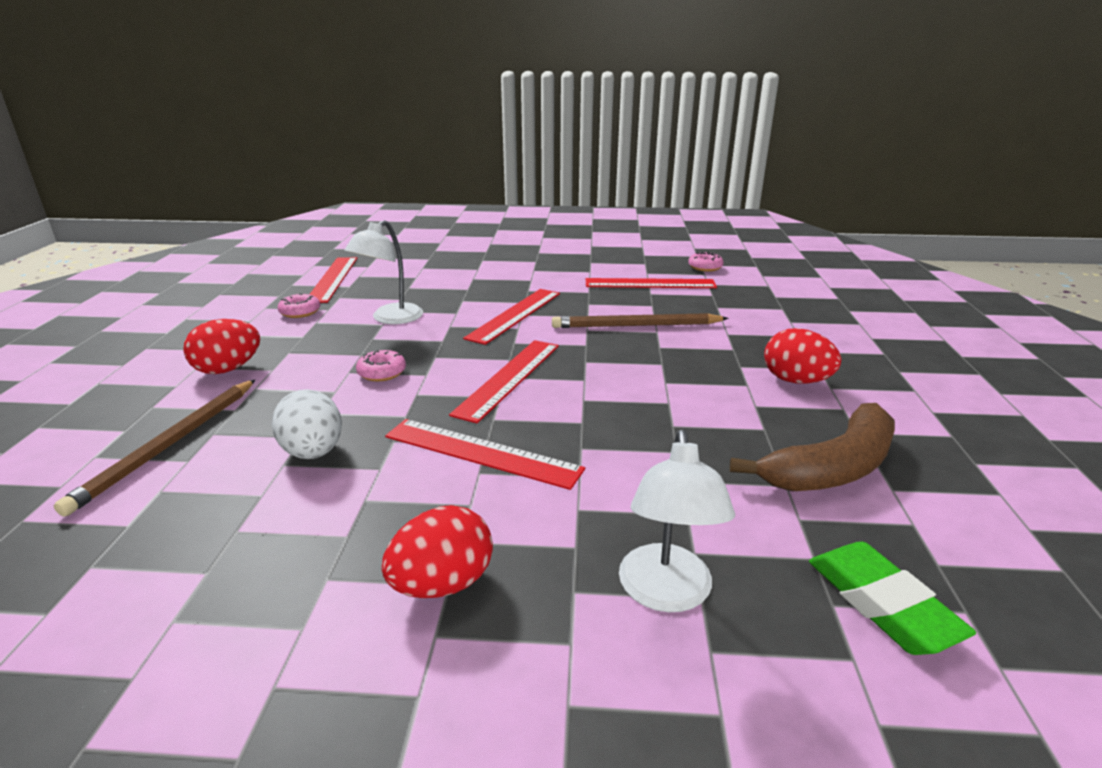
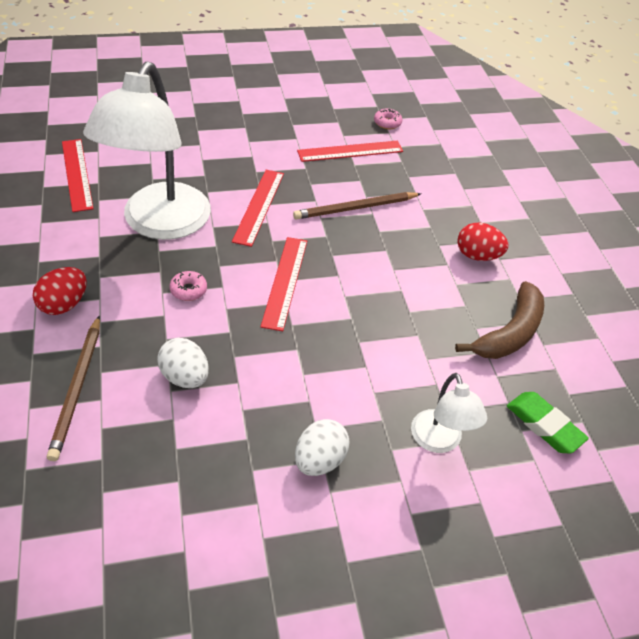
camera: 20 degrees left, 20 degrees up
(300, 312) = (77, 225): pink donut -> none
(390, 318) = (160, 224): white lamp -> white lamp, size x2.10
(442, 584) = (319, 460): red egg -> white egg
(481, 453) = (297, 357): red ruler -> none

